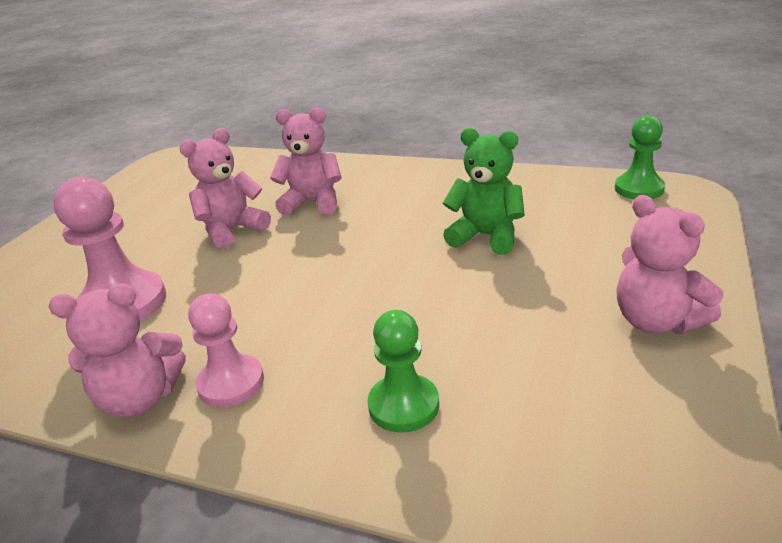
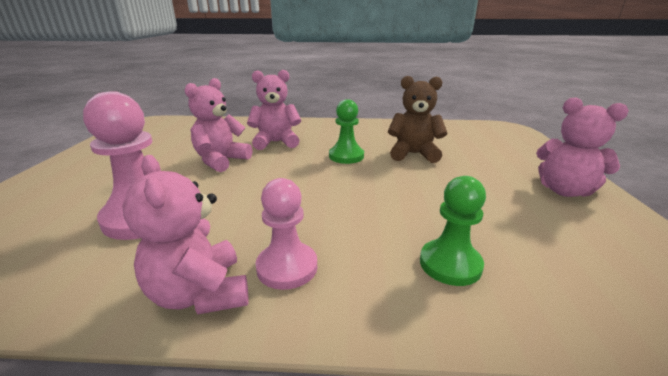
camera: 20 degrees left, 5 degrees down
(140, 398) = (200, 293): pink teddy bear -> pink teddy bear turned 90 degrees clockwise
(486, 236) = (413, 154): green teddy bear -> brown teddy bear
(639, 189) = (481, 127): green pawn -> green pawn (346, 156)

